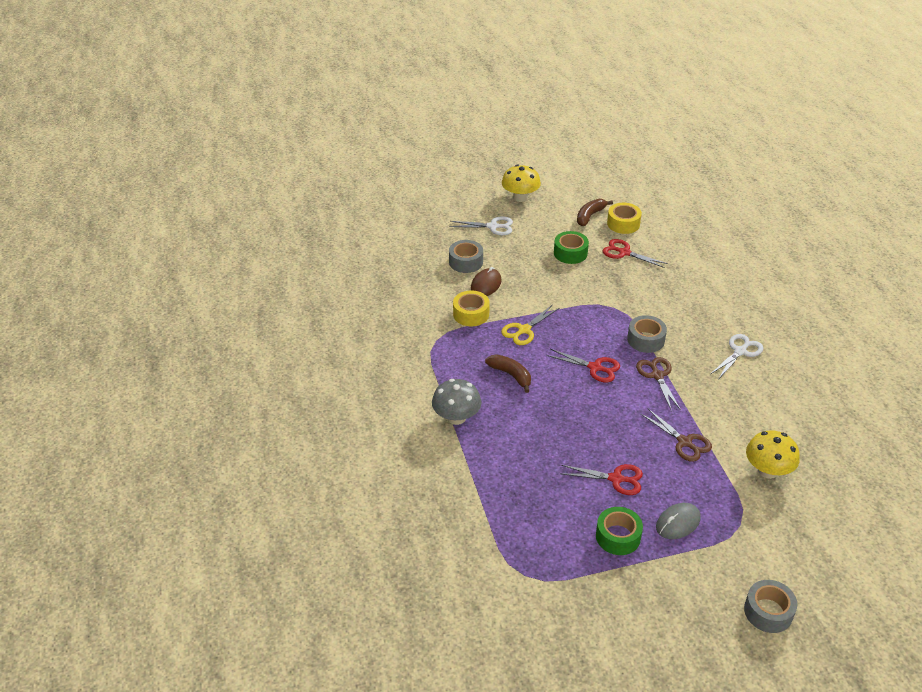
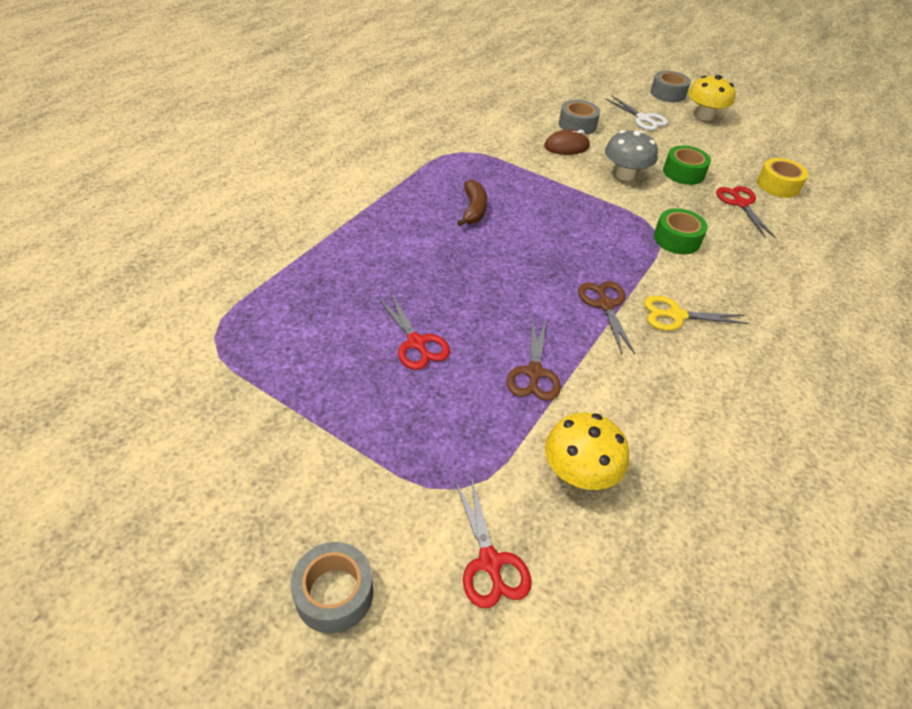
camera: 45 degrees right, 5 degrees up
(456, 417) = (380, 203): grey mushroom -> grey mushroom (625, 175)
(471, 314) = (518, 155): yellow tape -> none
(524, 330) = (542, 191): yellow scissors -> yellow scissors (676, 315)
(590, 216) = (751, 162): brown banana -> none
(595, 368) = (555, 256): red scissors -> red scissors (490, 562)
(618, 536) = (332, 384): green tape -> green tape (676, 239)
(646, 340) = (644, 273): grey tape -> grey tape (668, 94)
(657, 375) = (605, 305): brown scissors -> brown scissors turned 45 degrees counterclockwise
(677, 523) = (402, 425): grey mouse -> none
(740, 351) = (736, 354): white scissors -> none

